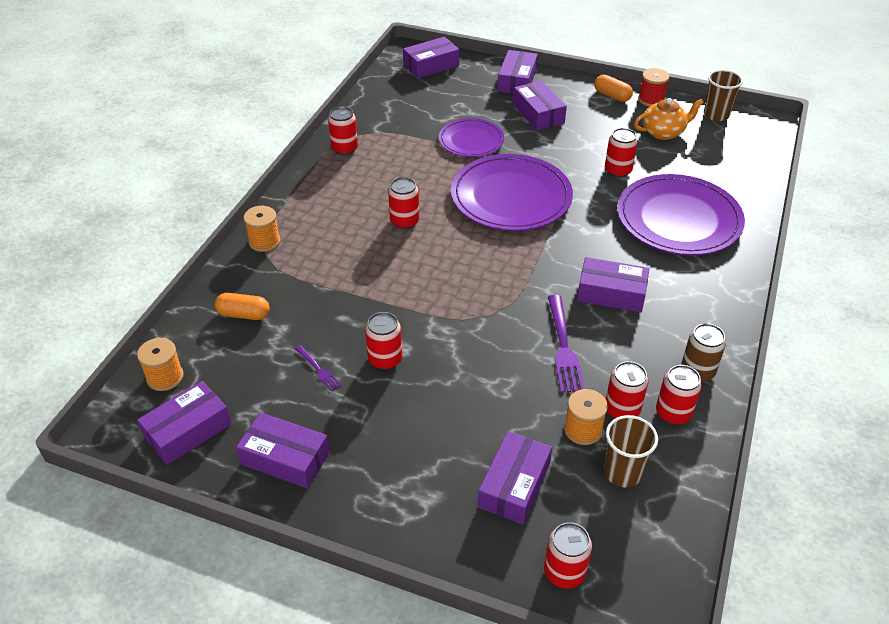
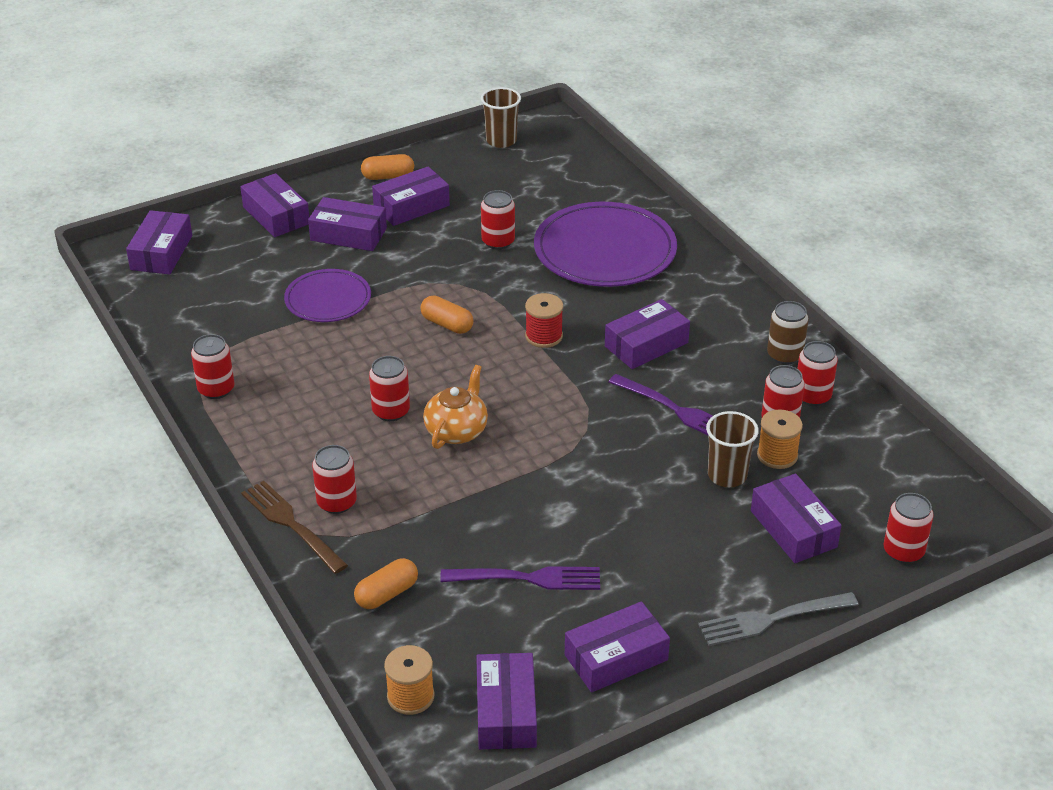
camera: 50 degrees left, 5 degrees down
(264, 241) = (291, 524): orange spool -> brown fork
(318, 369) = (528, 578): purple fork -> purple fork, size x1.91
(385, 359) = (565, 527): red can -> red can (336, 502)
(405, 527) = (772, 619): none -> grey fork
(511, 197) = (447, 324): purple plate -> orange capsule
(598, 120) = (411, 206): none -> purple box
(622, 472) = (842, 461): brown cup -> brown cup (727, 475)
(651, 100) = (427, 159): red spool -> red spool (544, 336)
(663, 132) = (483, 183): orange teapot -> orange teapot (456, 431)

